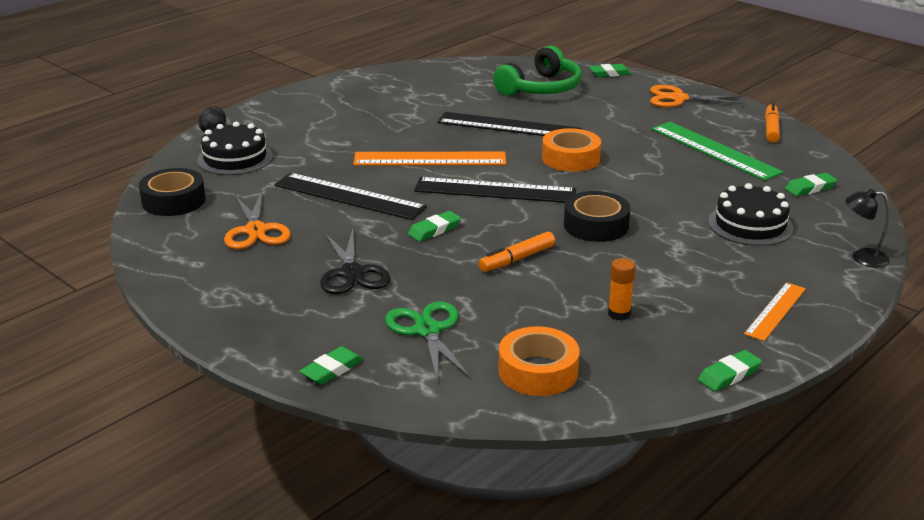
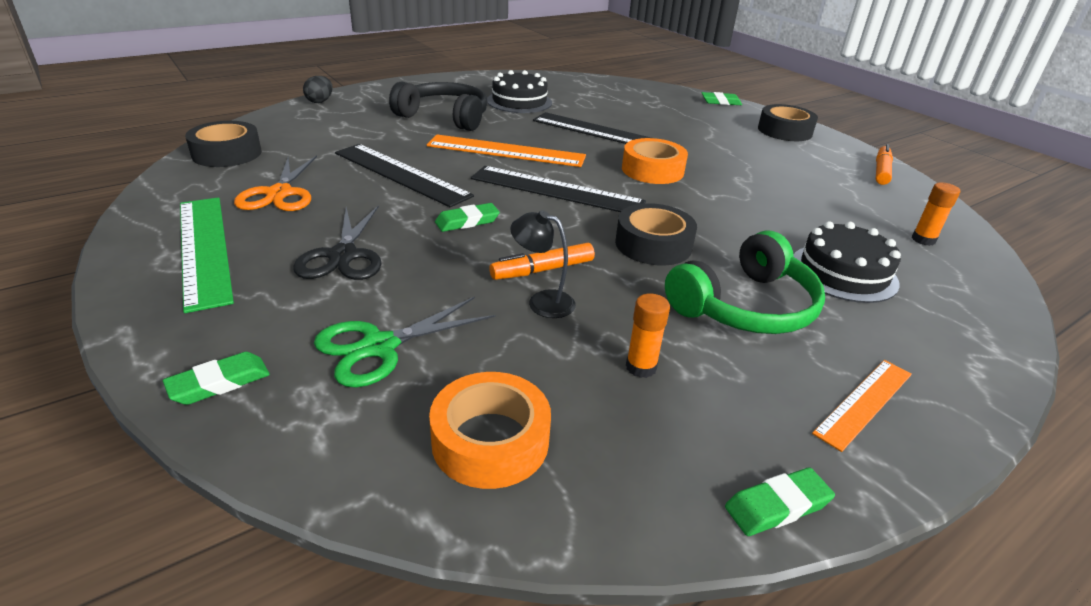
camera: 10 degrees right, 5 degrees up
(235, 158) = (319, 125): black cake -> black cake (519, 101)
(350, 131) = (445, 117): none -> black headphones
(427, 330) = (379, 346): green scissors -> green scissors turned 120 degrees counterclockwise
(541, 88) = (649, 105): green headphones -> green headphones (745, 306)
(678, 98) = (784, 131): orange scissors -> black tape
(714, 150) = (813, 184): green ruler -> green ruler (203, 249)
(810, 188) = (923, 240): green eraser -> orange glue stick
(862, 257) = (993, 340): black lamp -> black lamp (542, 301)

